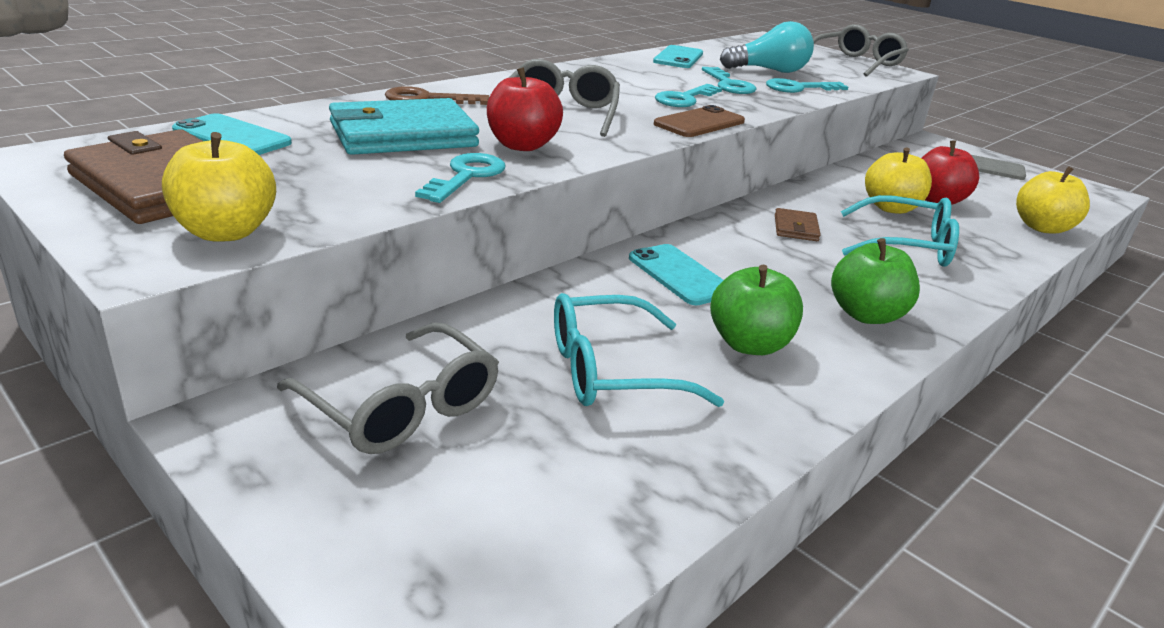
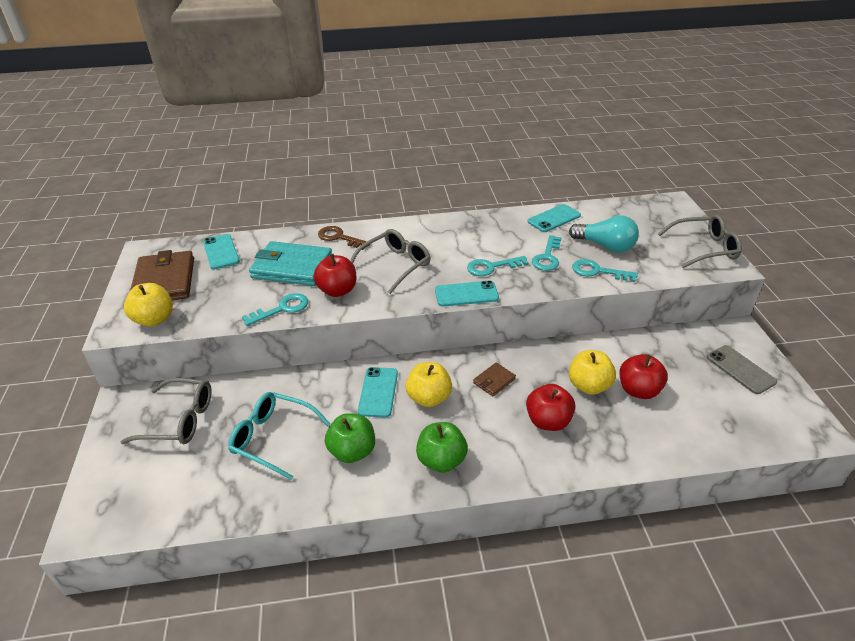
camera: 40 degrees right, 10 degrees up
(401, 406) = (179, 420): grey glasses -> grey glasses turned 75 degrees counterclockwise
(699, 123) = (466, 294): brown phone -> turquoise phone
(906, 246) = (548, 421): turquoise glasses -> red apple
(1042, 227) = (687, 444): yellow apple -> yellow apple (429, 398)

